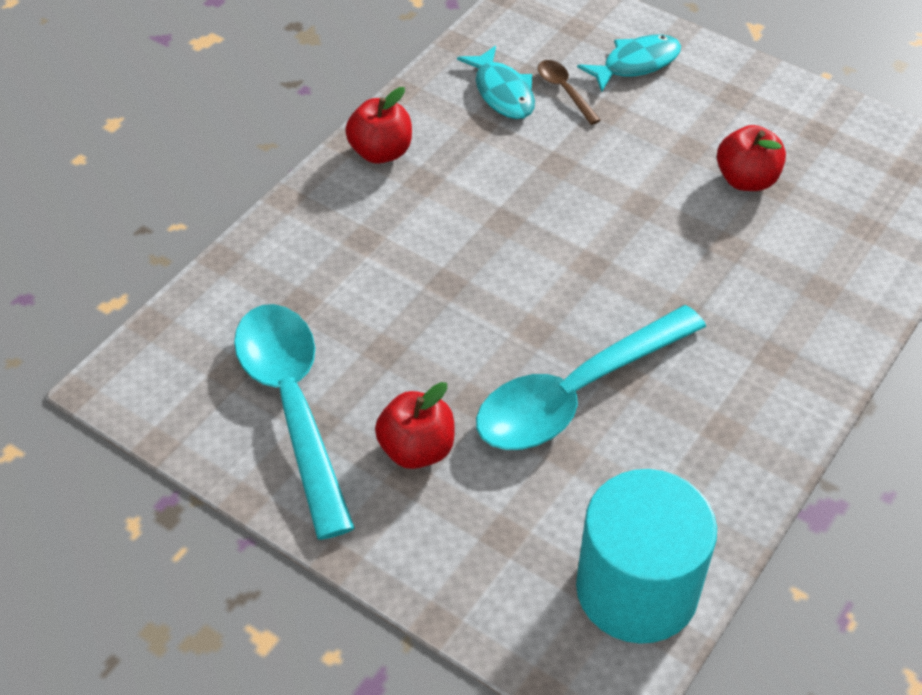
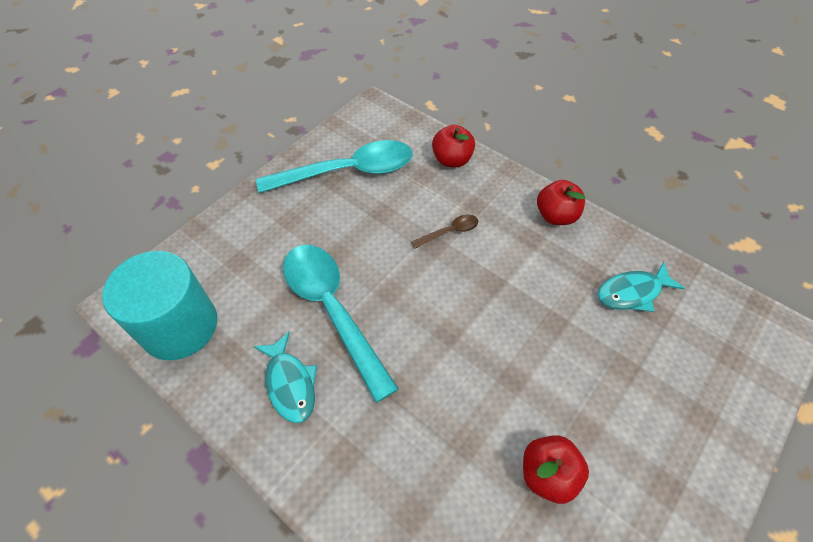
camera: 95 degrees right, 5 degrees up
(416, 449) = (307, 224): red apple -> red apple (452, 160)
(564, 91) = (643, 337): brown spoon -> brown spoon (449, 232)
(635, 64) = (693, 400): turquoise fish -> turquoise fish (290, 383)

